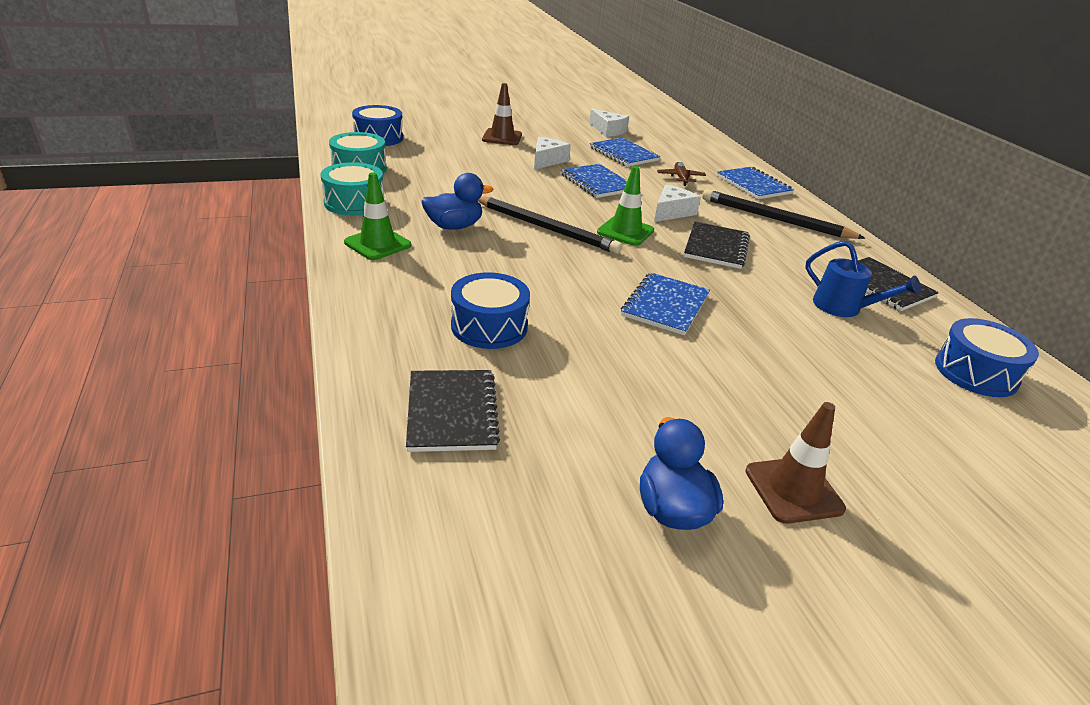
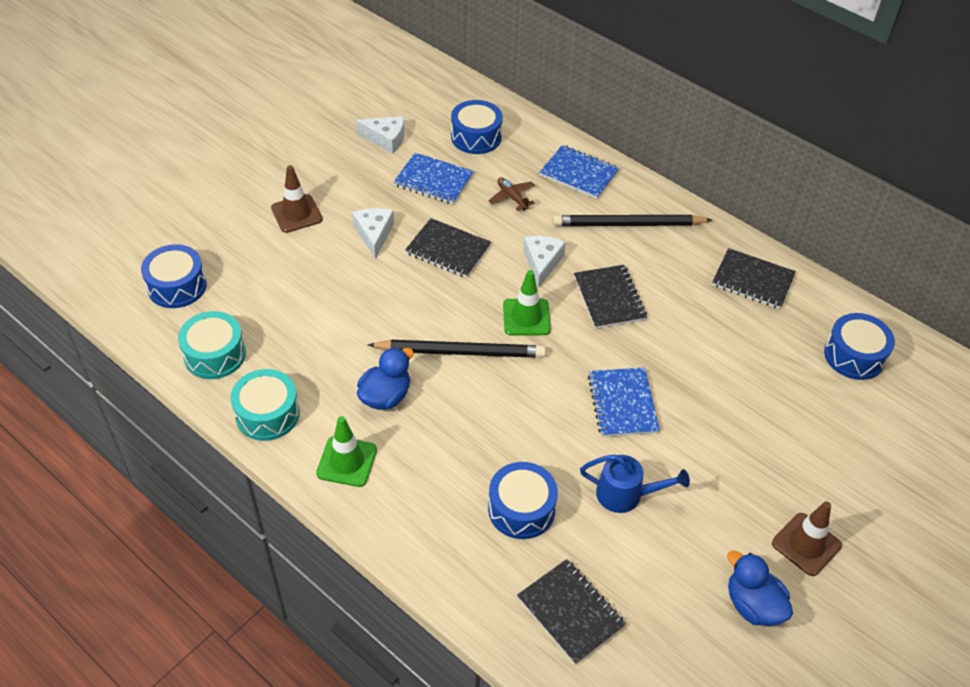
camera: 30 degrees left, 15 degrees up
(597, 183) = (448, 250): blue notebook -> black notebook
(681, 148) = (476, 137): none -> blue drum
(844, 308) = (741, 328): blue watering can -> blue watering can (626, 495)

